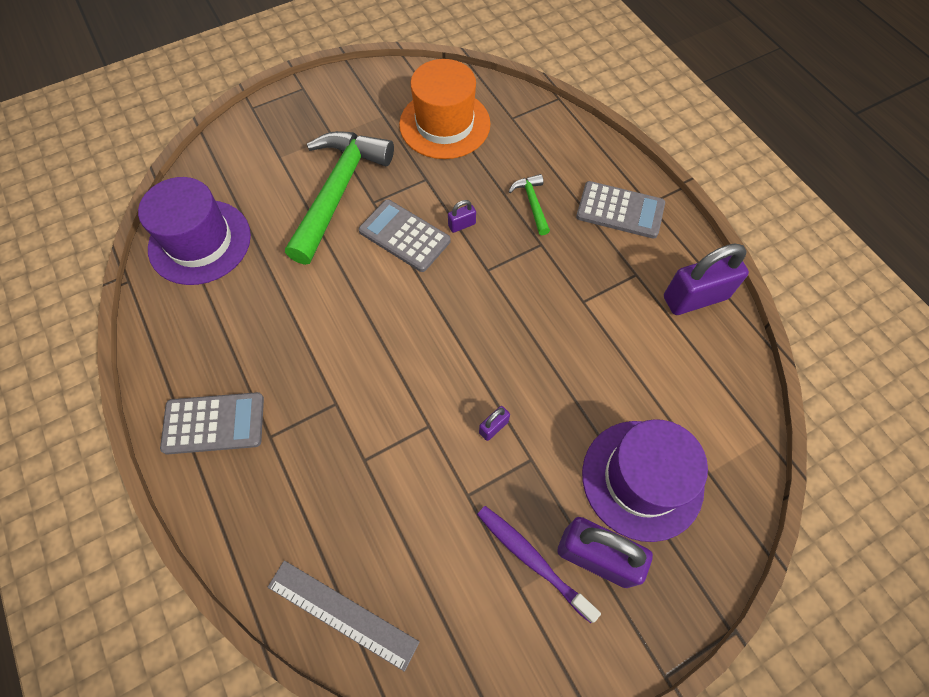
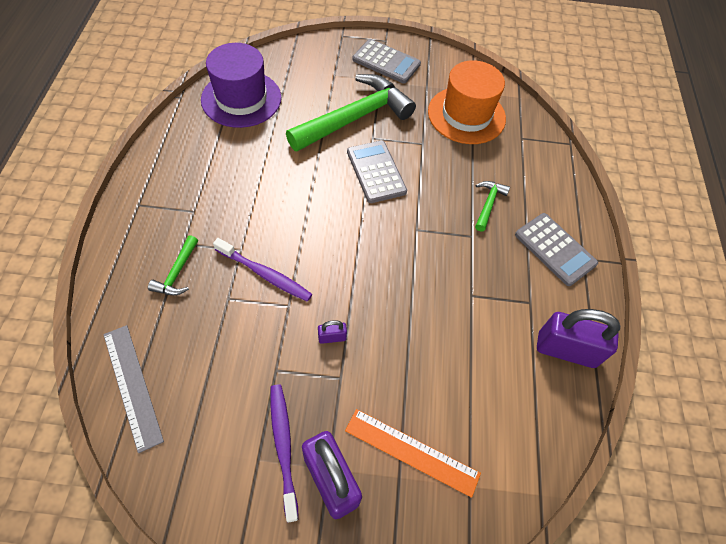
camera: 30 degrees right, 5 degrees down
(214, 423) = (157, 213): grey calculator -> grey calculator (386, 62)
(290, 471) = (177, 273): none -> green hammer
(381, 411) = (265, 274): none -> purple toothbrush
(462, 225) = (423, 188): purple padlock -> none
(642, 479) = (412, 451): purple hat -> orange ruler

